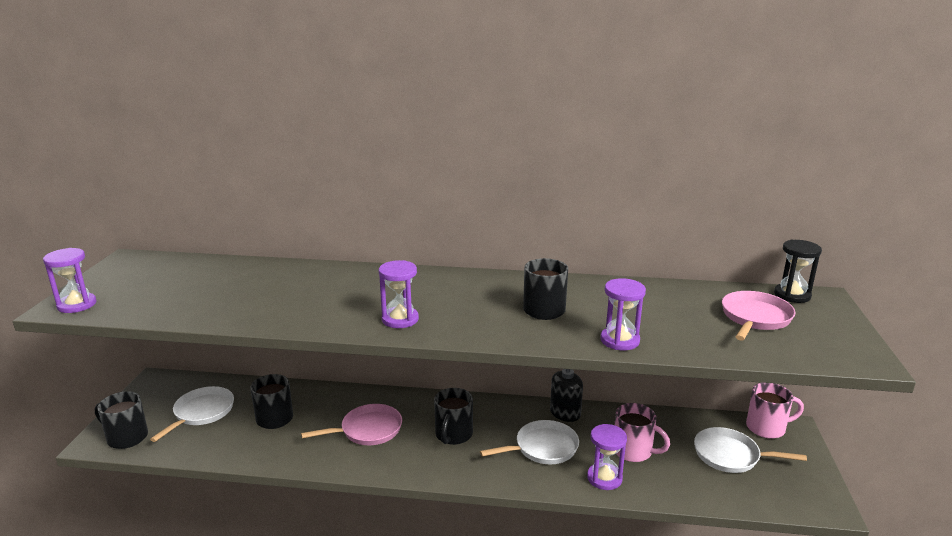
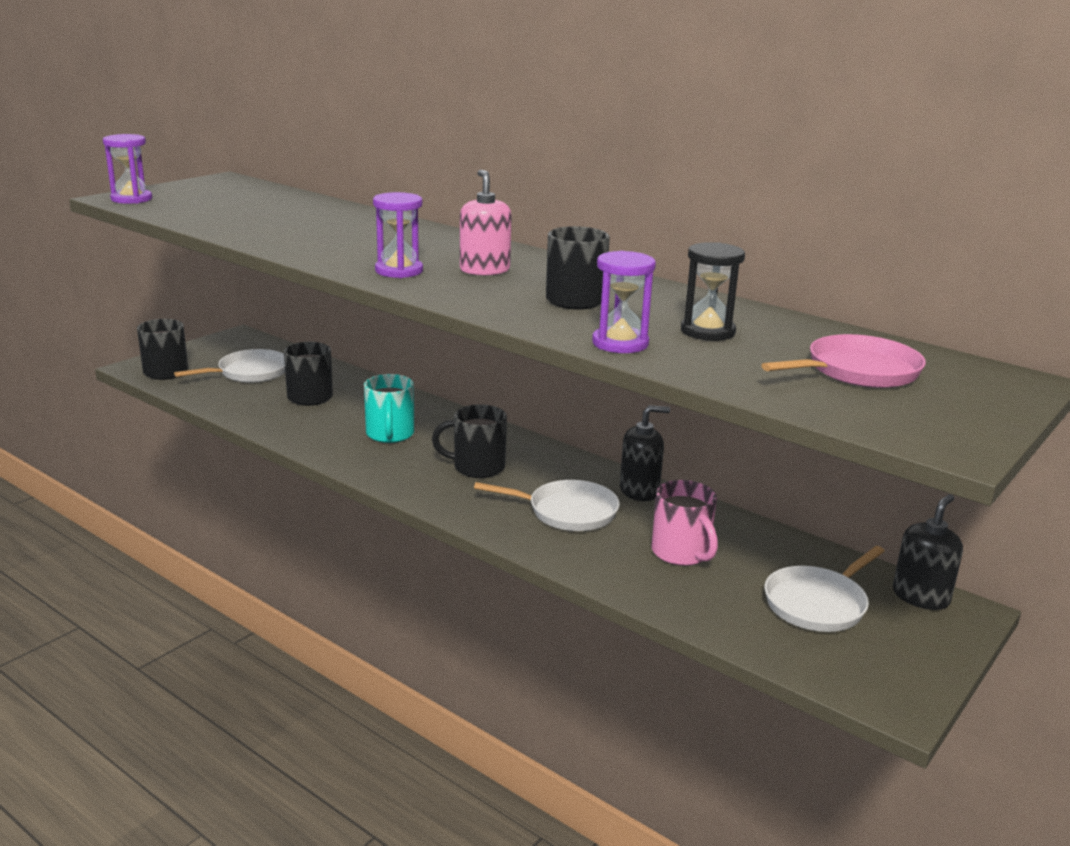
camera: 30 degrees right, 0 degrees up
(368, 430) = (390, 434): pink pan -> turquoise mug
(453, 300) = (484, 270): none -> pink soap dispenser
(453, 435) = (477, 467): black mug -> black mug turned 45 degrees clockwise
(604, 478) = (607, 563): purple hourglass -> none
(730, 455) = (818, 603): white pan -> white pan turned 90 degrees counterclockwise
(767, 428) = (920, 597): pink mug -> black soap dispenser
(792, 295) = (969, 367): black hourglass -> black hourglass (707, 331)

